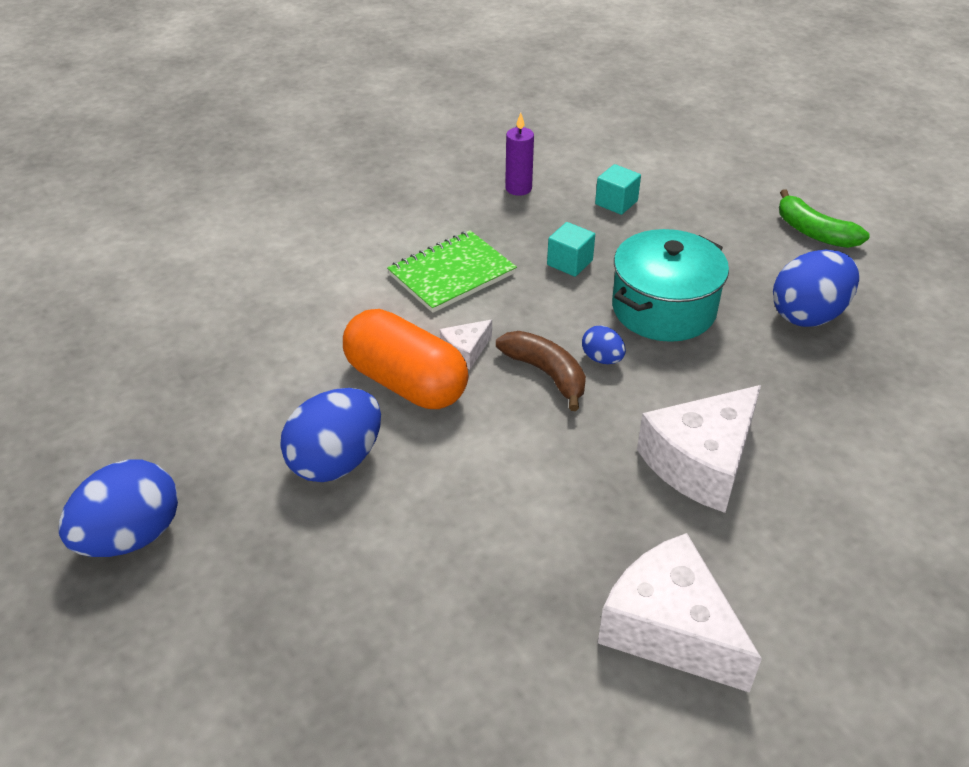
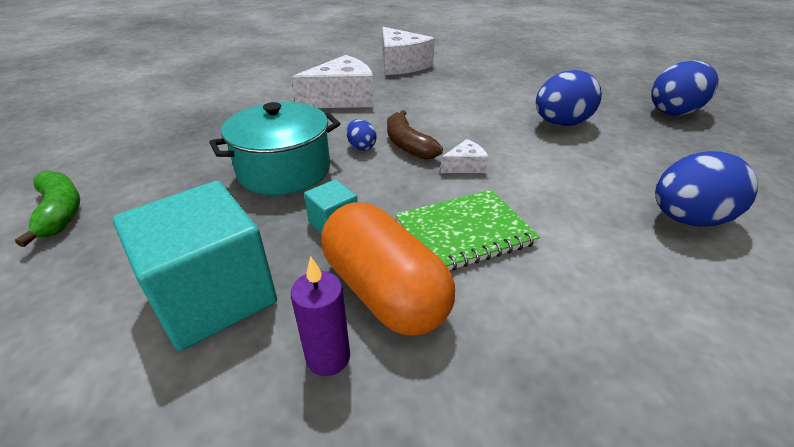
camera: 165 degrees left, 5 degrees down
(406, 382) = (515, 154): orange capsule -> orange capsule (384, 291)
(616, 202) = (213, 296): turquoise cube -> turquoise cube, size x2.16
(808, 314) = (180, 150): blue egg -> blue egg (687, 219)

